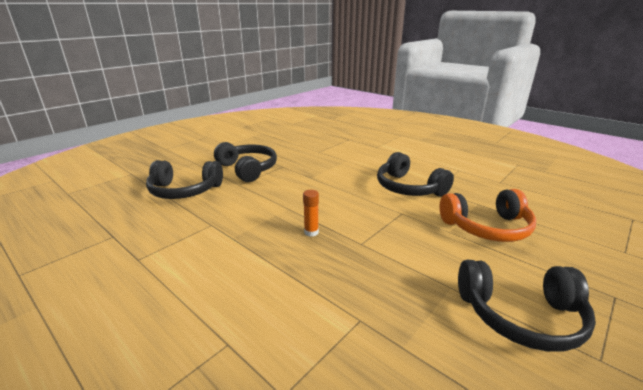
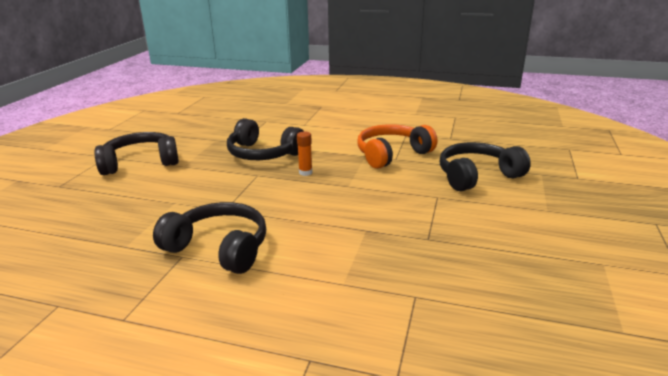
camera: 155 degrees right, 0 degrees up
(248, 169) = (465, 220): black headphones -> black headphones (263, 154)
(487, 227) = (130, 216): orange headphones -> orange headphones (392, 154)

